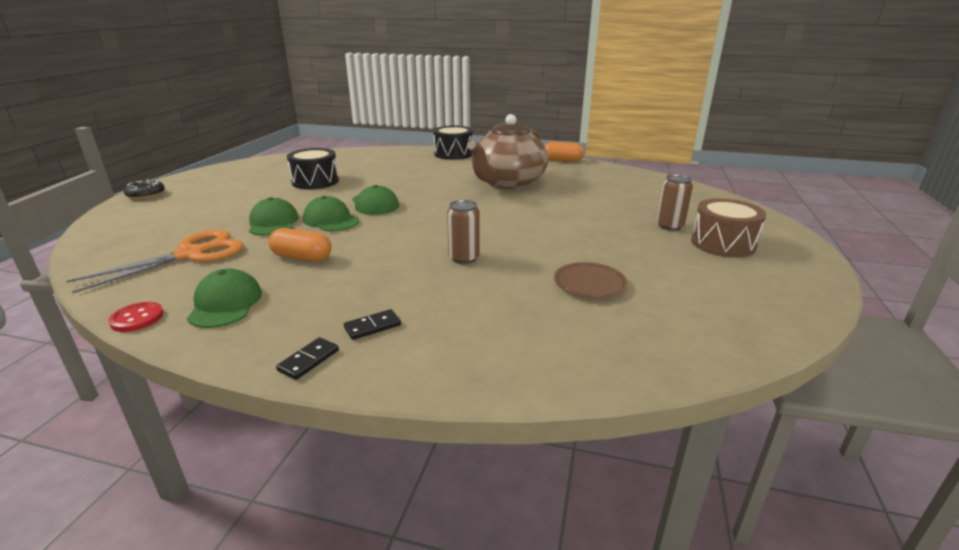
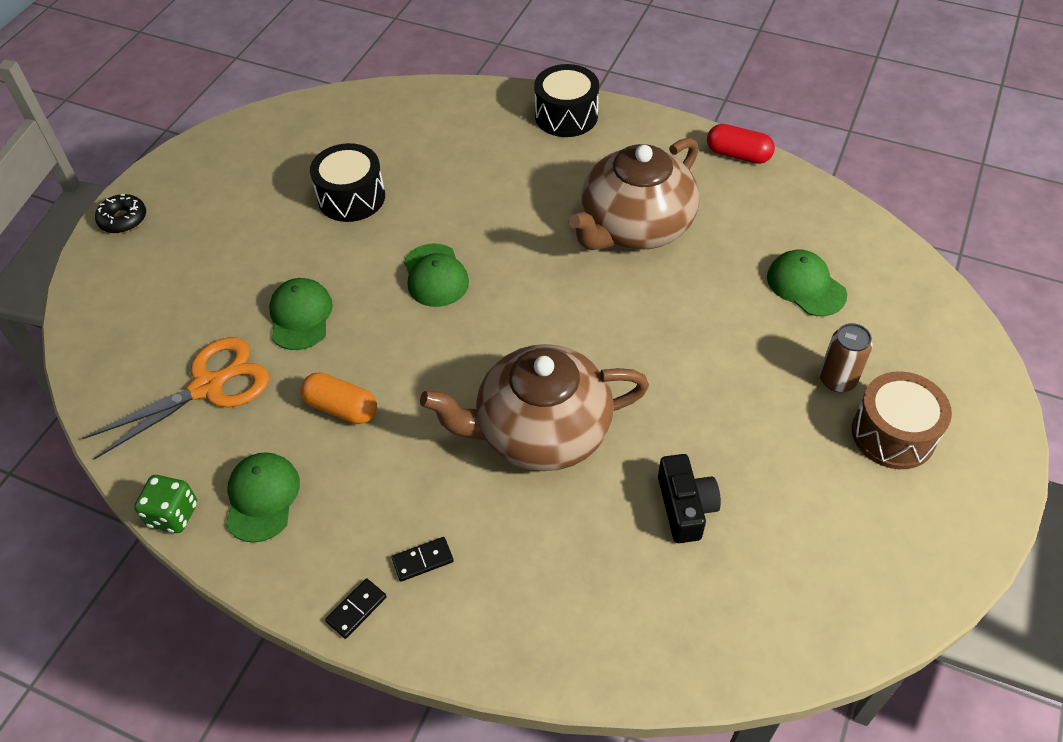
camera: 10 degrees right, 25 degrees up
(137, 318) = (173, 514): red button -> green dice
(331, 220) = (375, 316): green cap -> green cap (805, 285)
(464, 258) = (540, 431): brown can -> brown teapot
(562, 160) = (738, 155): orange capsule -> red capsule
(589, 284) = (685, 507): brown plate -> black camera

